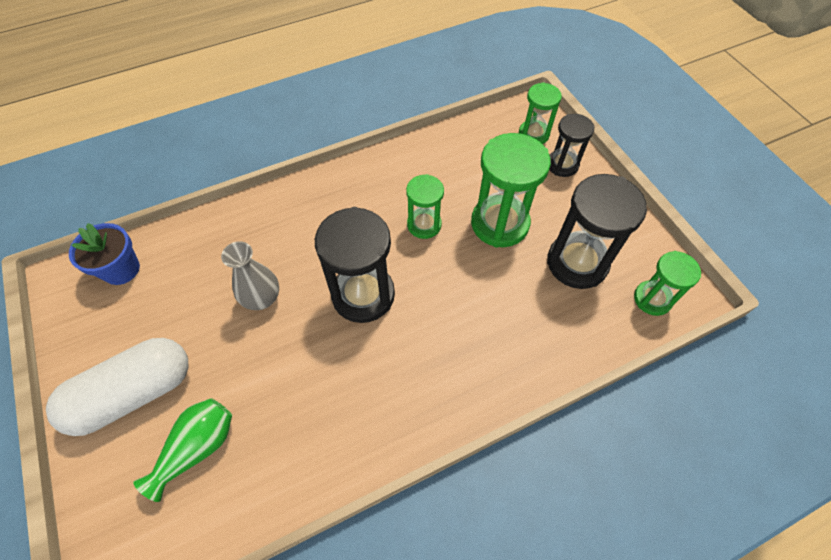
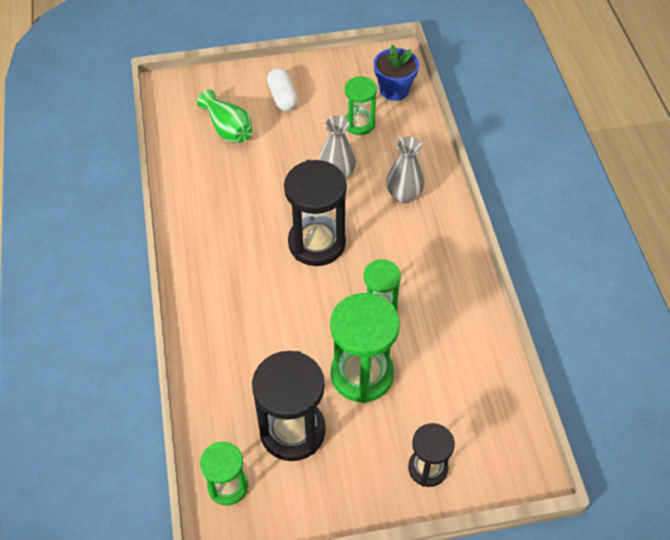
camera: 105 degrees right, 5 degrees down
(134, 393) = (282, 97): white capsule -> white capsule, size x0.55
(282, 231) = (404, 195): none -> grey vase
(533, 134) = (484, 453): green hourglass -> green hourglass (359, 124)

